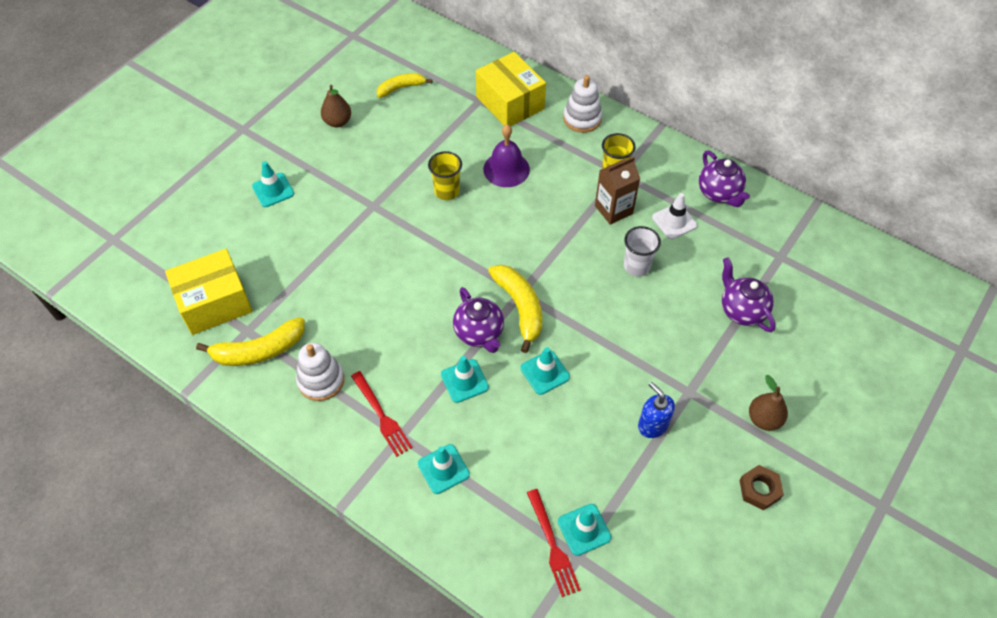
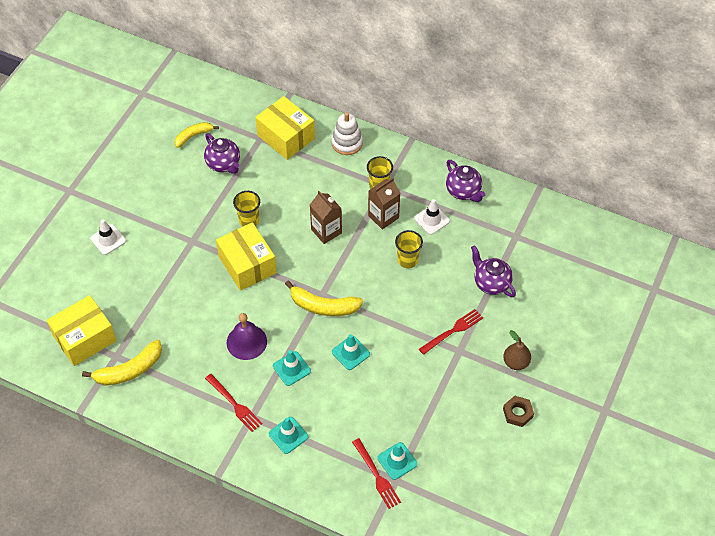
camera: 10 degrees left, 0 degrees up
(273, 190) = (108, 240): turquoise traffic cone -> white traffic cone
(321, 380) = (182, 385): white stacking toy -> none
(338, 122) = (147, 173): brown pear -> none
(434, 243) = (247, 265): none -> yellow box
(479, 333) = (296, 331): purple teapot -> purple teapot (223, 164)
(506, 169) = (293, 195): purple bell -> purple bell (246, 342)
(520, 308) = (323, 306): yellow banana -> yellow banana turned 135 degrees clockwise
(539, 217) = (326, 231): none -> brown carton
(636, 266) = (407, 260): white cup -> yellow cup
(652, 425) = (436, 379): blue soap dispenser -> none
(684, 364) = (453, 331): none -> red fork

